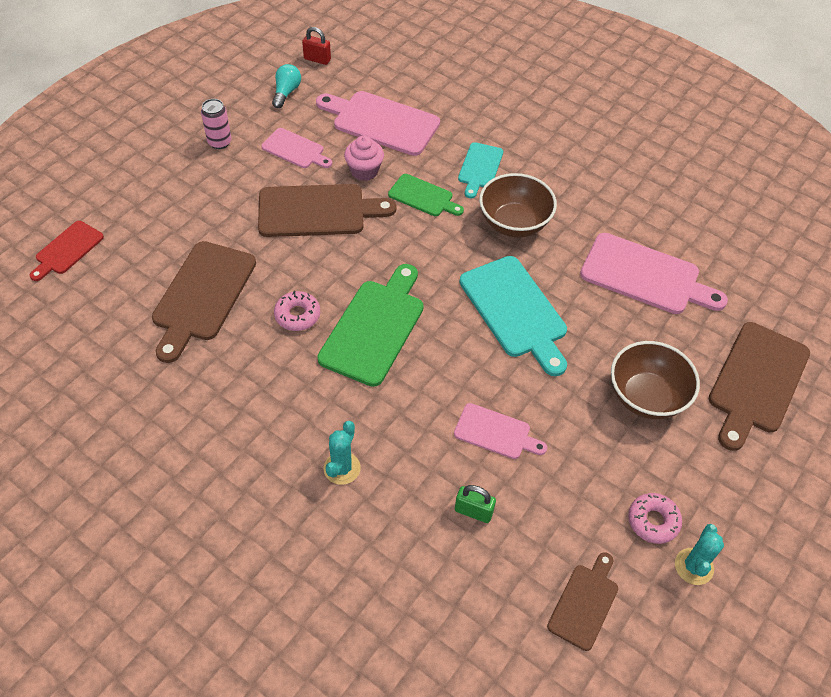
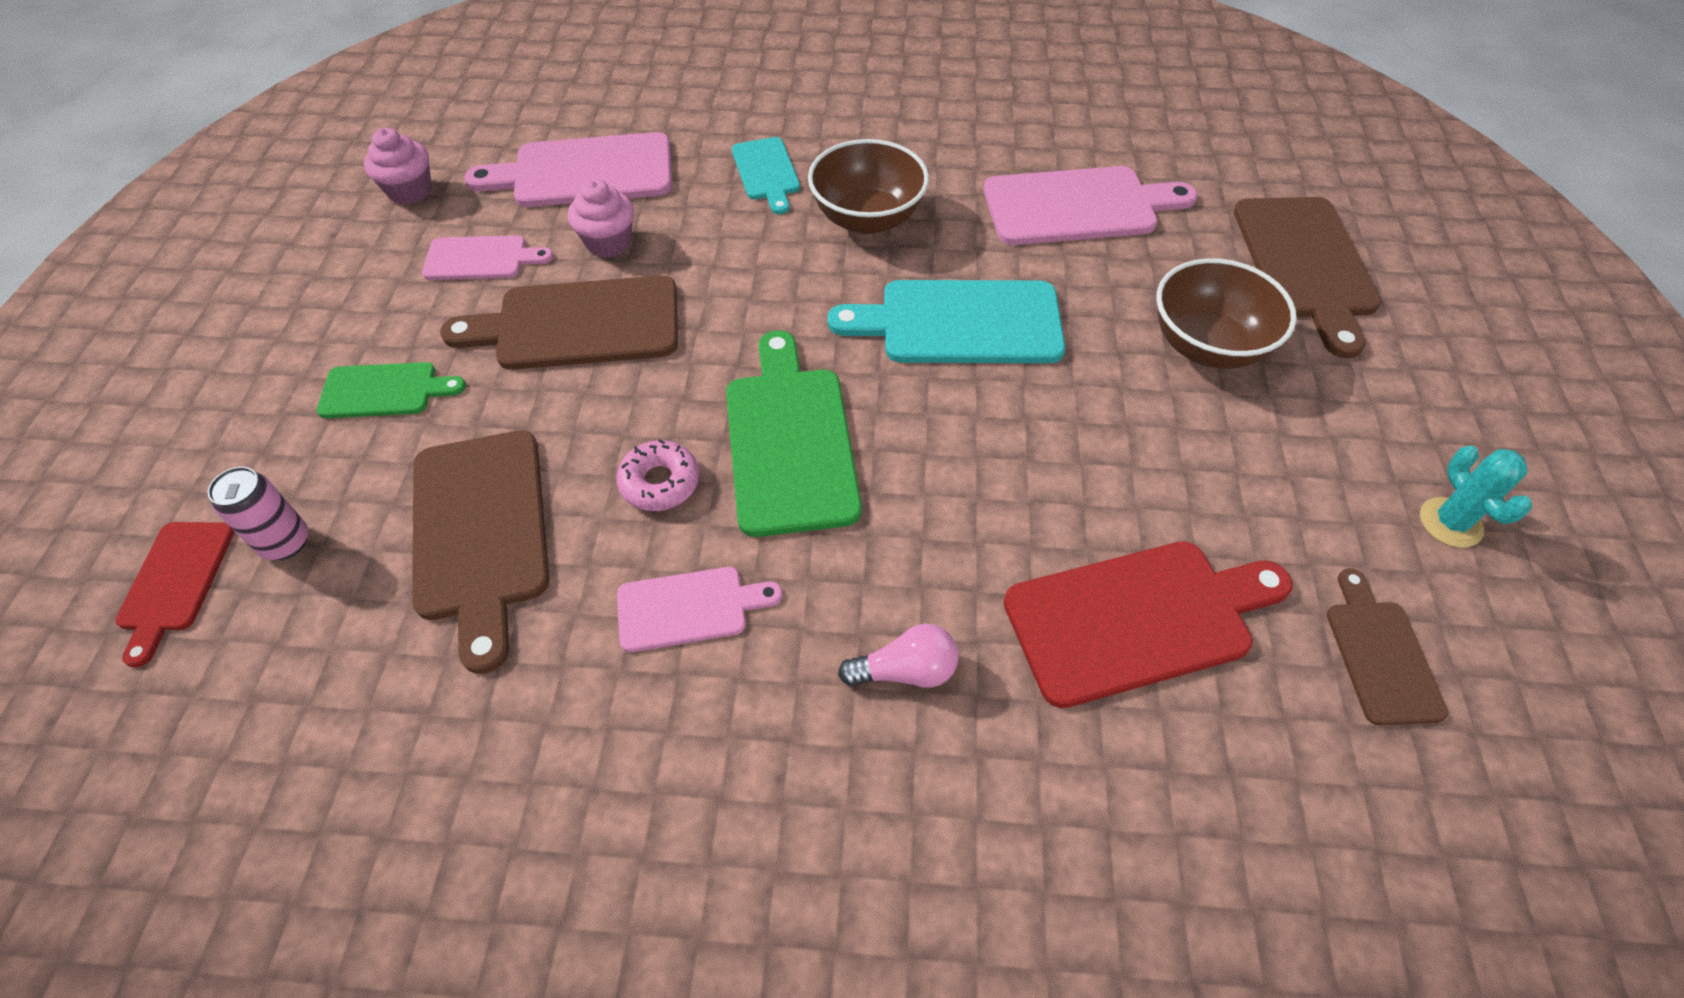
camera: 30 degrees left, 0 degrees up
(219, 142) = (348, 299): pink can -> pink can (285, 542)
(286, 92) = (410, 191): turquoise light bulb -> pink cupcake
(317, 59) = (427, 132): red padlock -> none
(317, 211) = (578, 324): brown cutting board -> brown cutting board turned 150 degrees counterclockwise
(342, 468) = (905, 671): turquoise cactus -> pink light bulb
(423, 196) = (719, 239): green cutting board -> green cutting board (384, 391)
(473, 511) = (1137, 619): green padlock -> red cutting board
(495, 432) = (1071, 493): pink cutting board -> pink cutting board (689, 608)
(515, 311) = (960, 323): turquoise cutting board -> turquoise cutting board turned 150 degrees clockwise
(653, 521) = (1355, 494): pink donut -> none

